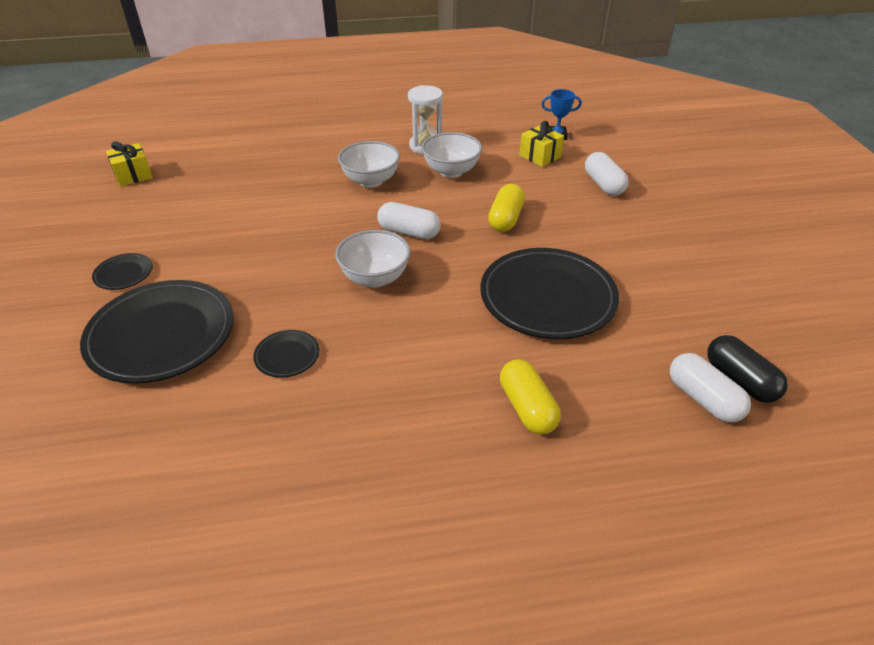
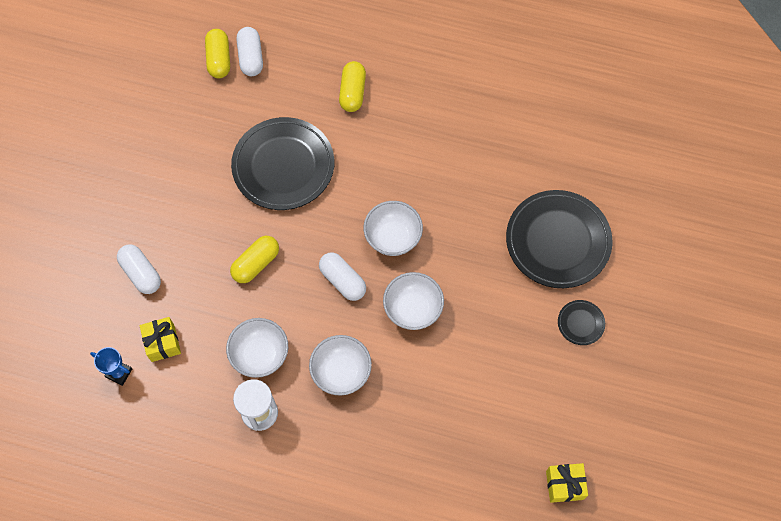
camera: 155 degrees left, 25 degrees up
(287, 356) = (478, 188): black plate -> none
(322, 233) = (413, 309): none -> white bowl
(603, 185) = (141, 273): white capsule -> white capsule turned 45 degrees counterclockwise
(740, 380) = (219, 59): black capsule -> yellow capsule

